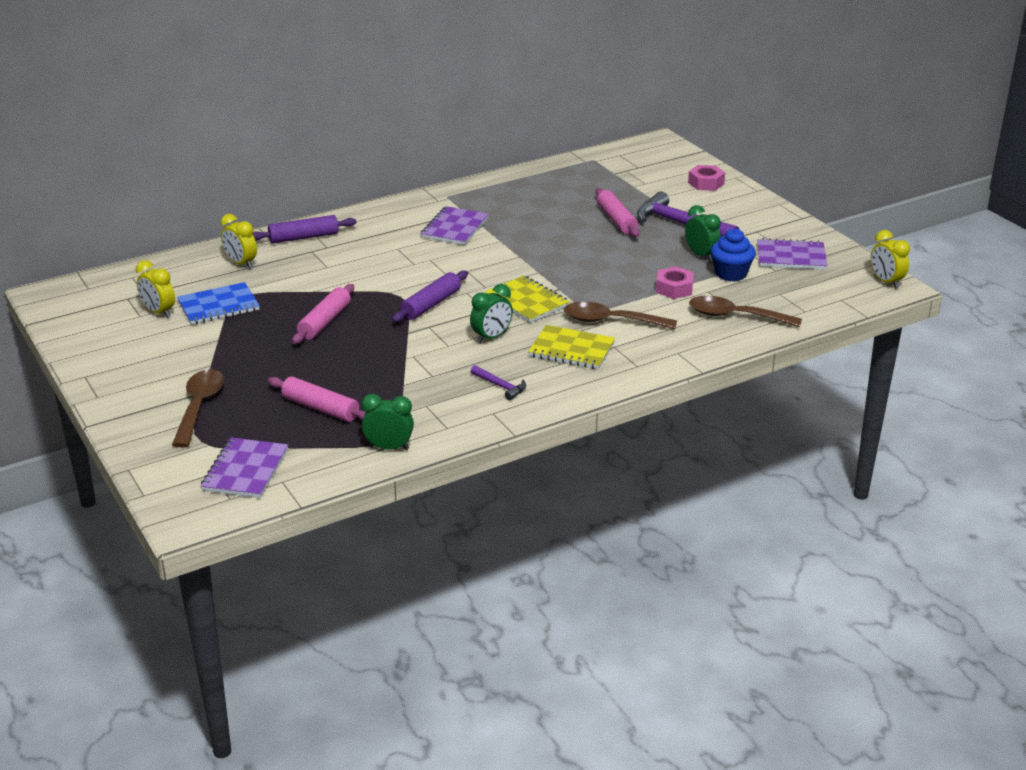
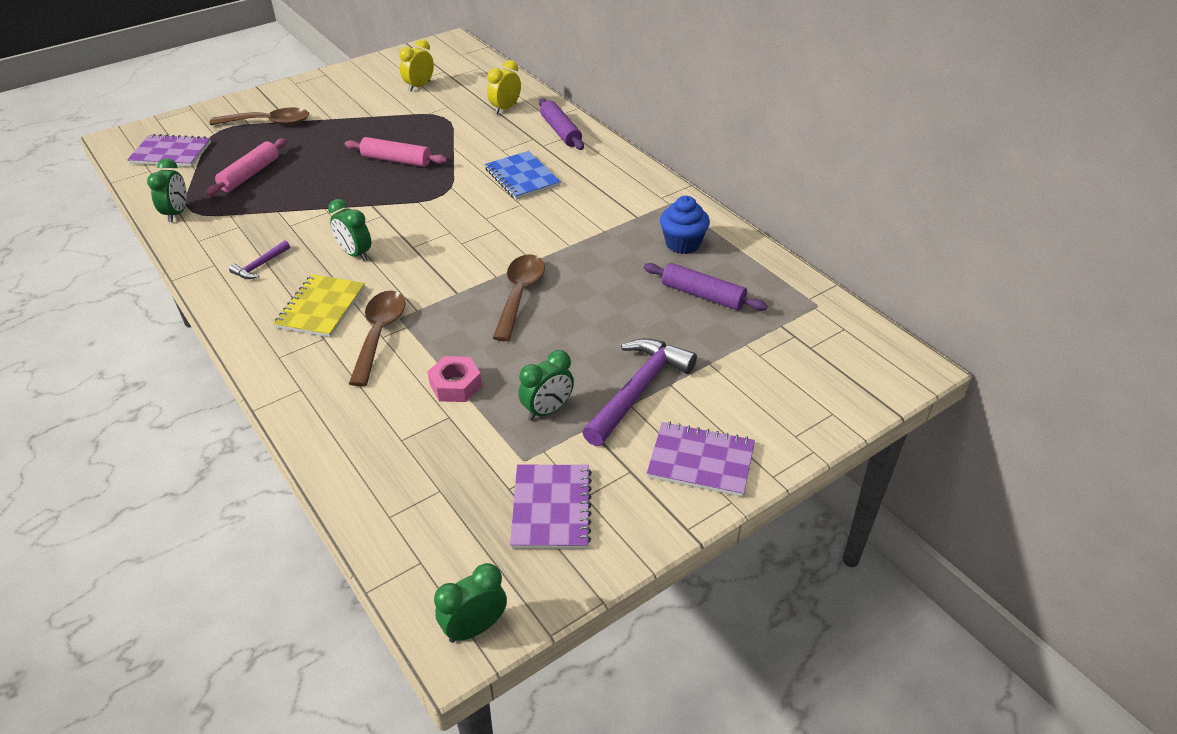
camera: 85 degrees right, 10 degrees up
(218, 306) = (428, 109): blue notebook -> blue notebook (522, 177)
(431, 304) = (425, 213): purple rolling pin -> purple rolling pin (703, 295)
(455, 228) = (595, 213): purple notebook -> purple notebook (701, 461)
(527, 301) = (428, 272): yellow notebook -> none
(616, 220) = (638, 331): pink rolling pin -> none
(706, 183) = (780, 417): pink nut -> none
(731, 274) = (496, 440): blue cupcake -> blue cupcake (683, 244)
(735, 316) = (380, 442): brown spoon -> brown spoon (519, 294)
(886, 282) = (474, 628): yellow clock -> green clock

